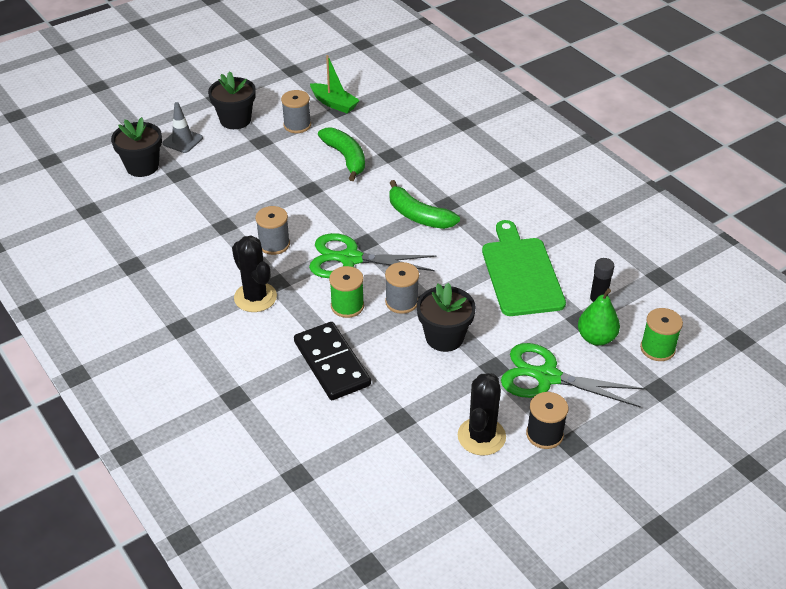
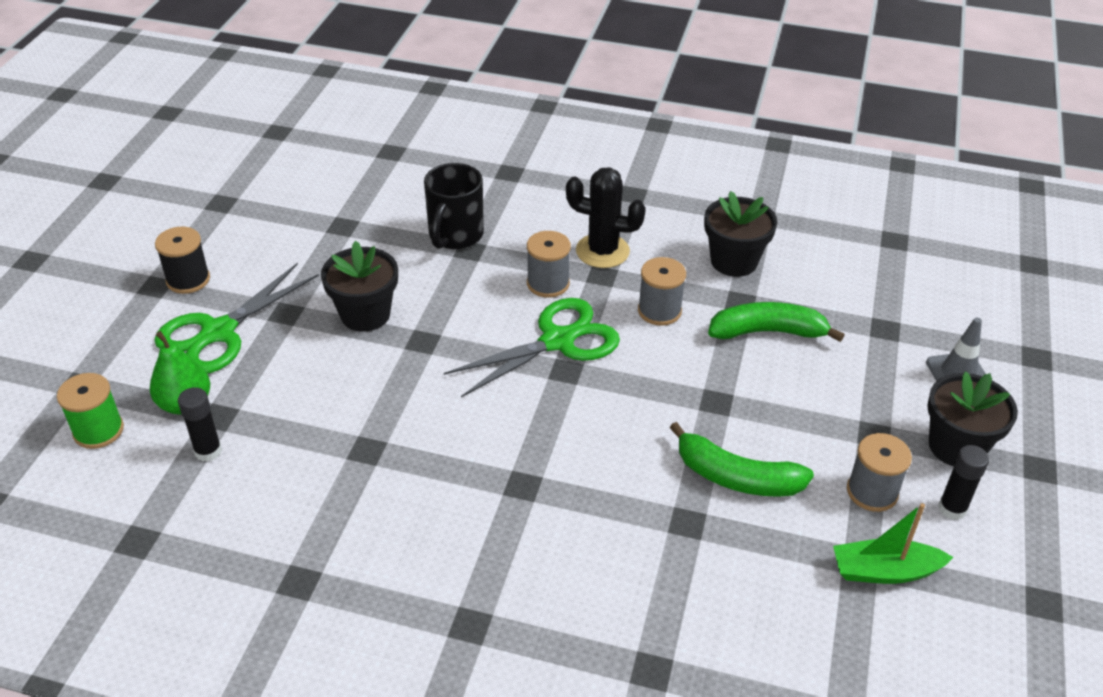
camera: 140 degrees right, 0 degrees up
(142, 166) = (936, 314): black flower pot -> black flower pot (734, 261)
(275, 105) = (952, 509): none -> black glue stick
(332, 363) = (455, 236): black domino -> black mug
(347, 306) = (501, 291): green spool -> none
(401, 302) = (448, 326): grey spool -> grey spool (548, 283)
(418, 216) = (540, 443): green banana -> green banana (767, 332)
(481, 436) = (251, 249): black cactus -> none
(521, 273) = (336, 437): green cutting board -> none
(547, 377) = (219, 332): green scissors -> green scissors turned 150 degrees clockwise

